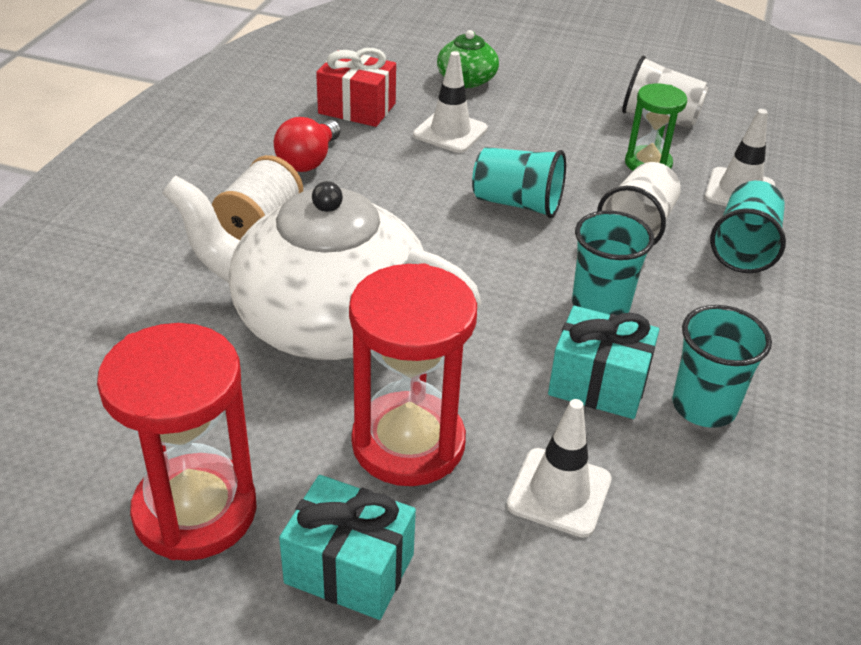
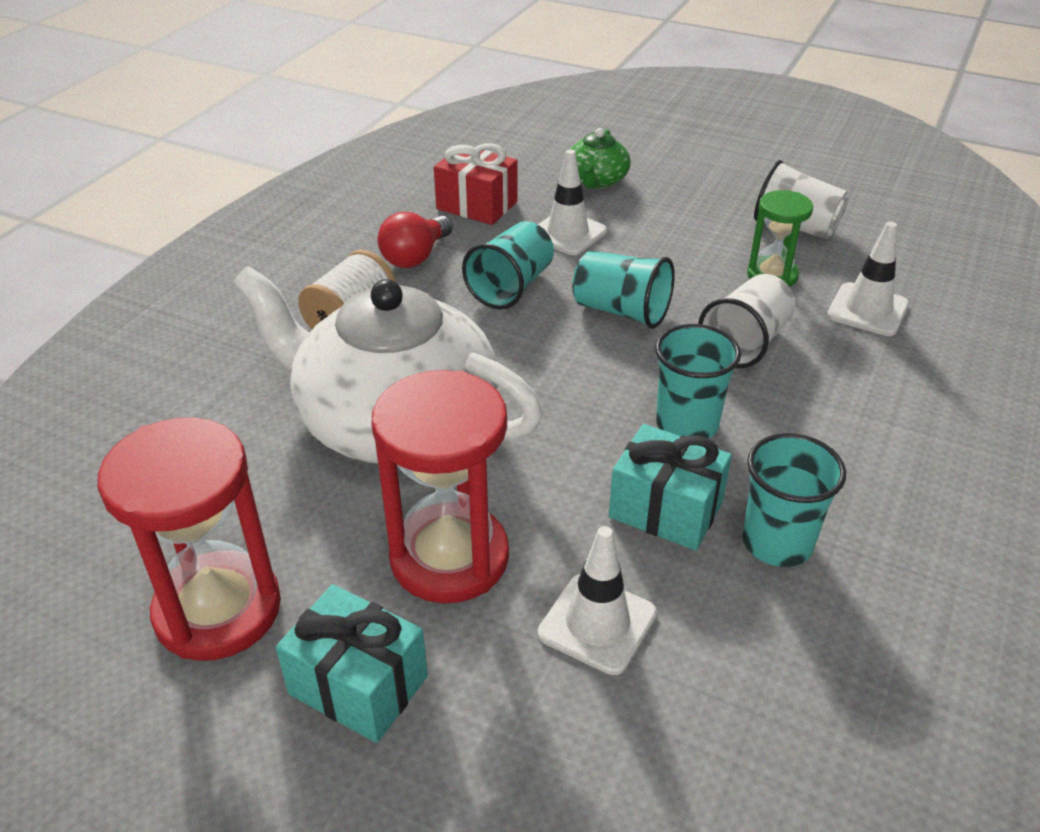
camera: 10 degrees right, 0 degrees up
(744, 248) = (859, 372): turquoise cup -> turquoise cup (511, 287)

